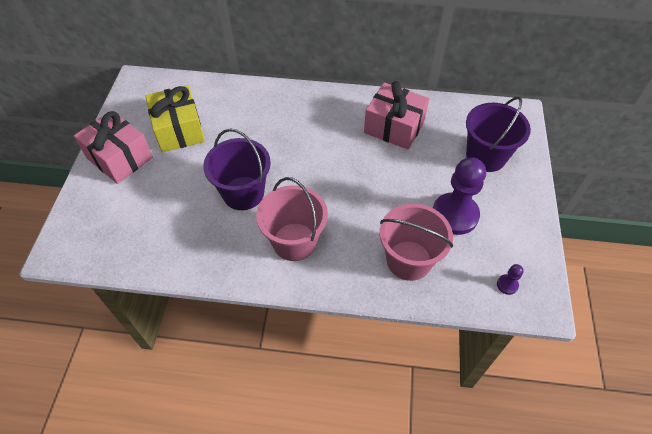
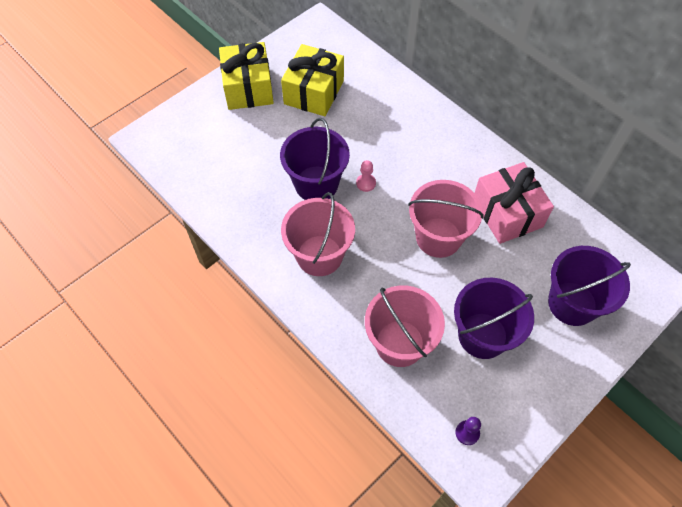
camera: 40 degrees right, 5 degrees up
(120, 158) = (248, 88): pink gift -> yellow gift
(280, 169) = (366, 183): none -> pink pawn
(366, 172) = (438, 237): none -> pink bucket
(455, 215) = (482, 335): purple pawn -> purple bucket

